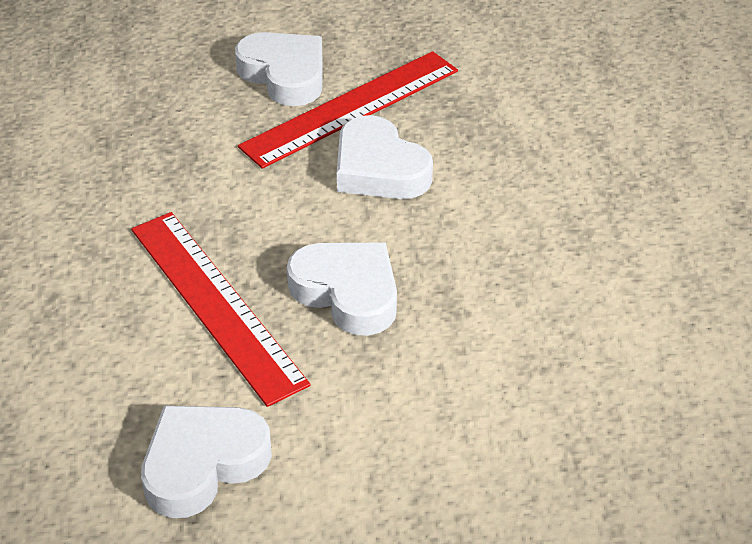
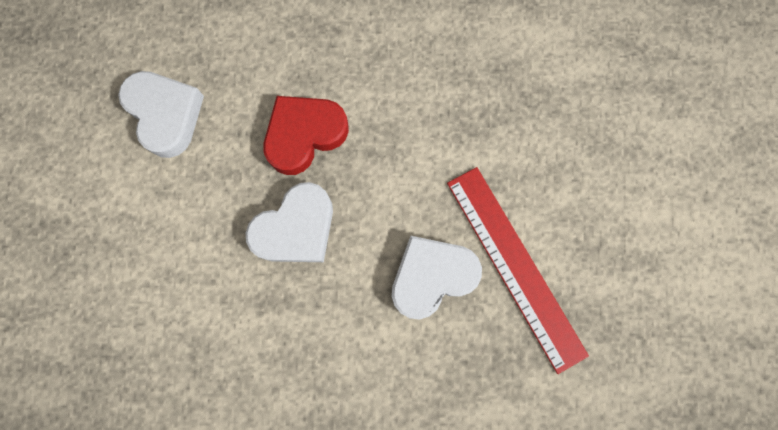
camera: 100 degrees right, 35 degrees up
(216, 304) = (304, 135): red ruler -> red heart
(284, 75) = (570, 217): white heart -> none

